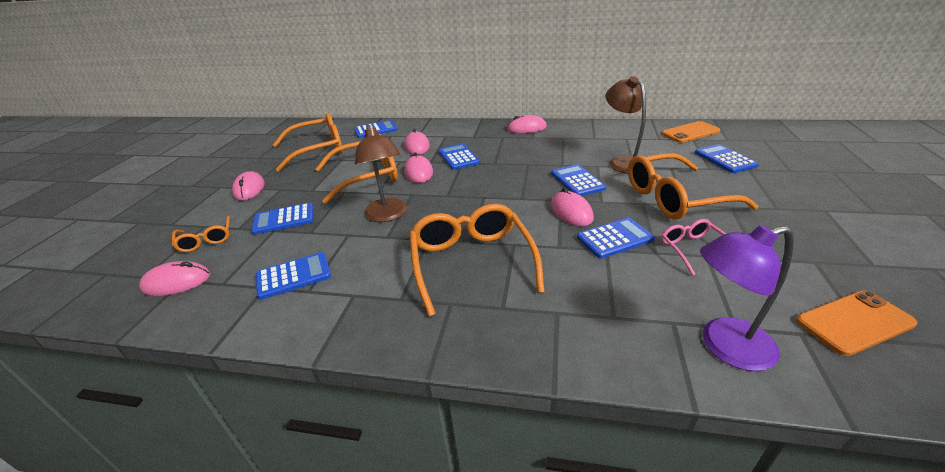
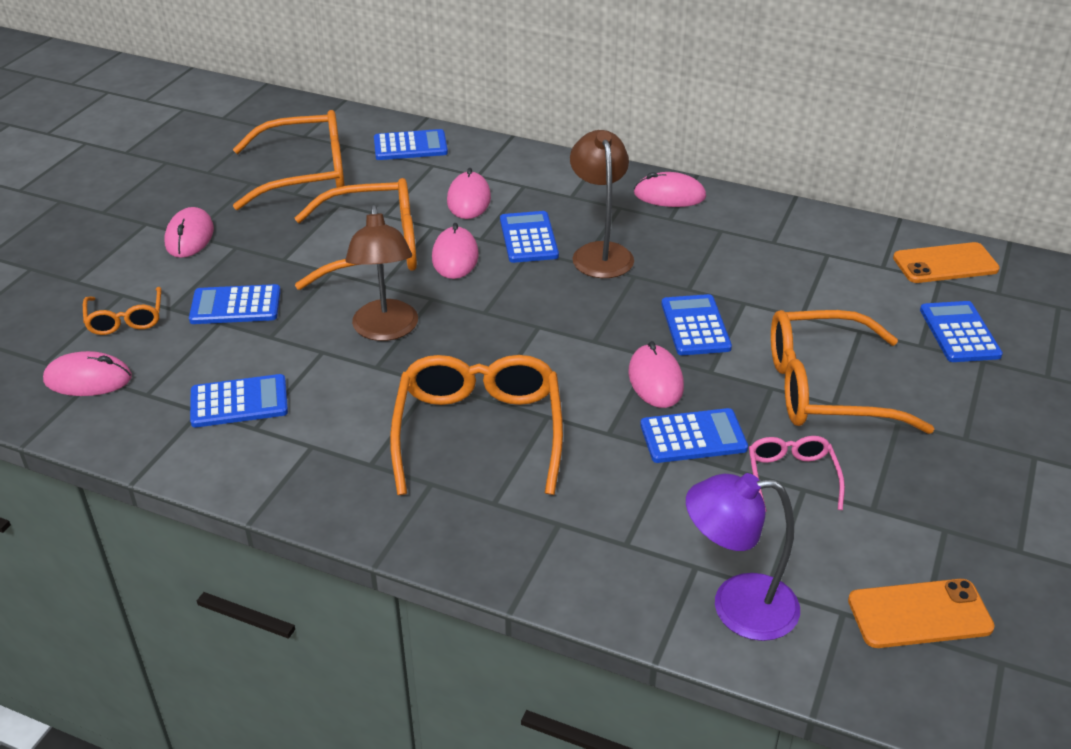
camera: 10 degrees right, 5 degrees up
(623, 162) = (791, 303): brown lamp -> brown lamp (600, 253)

